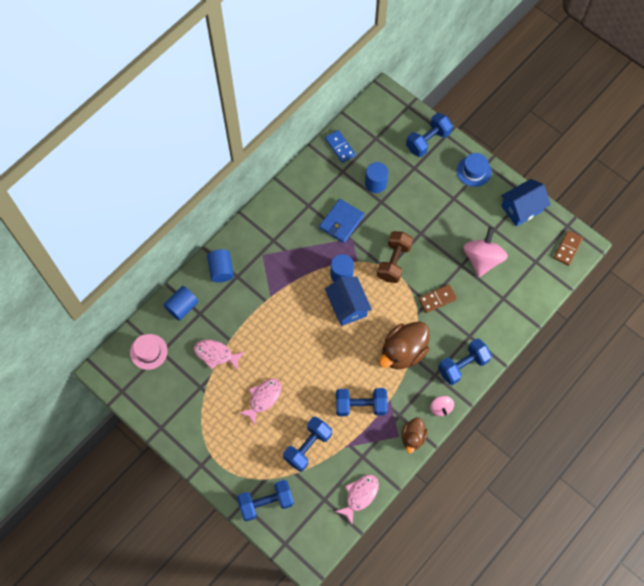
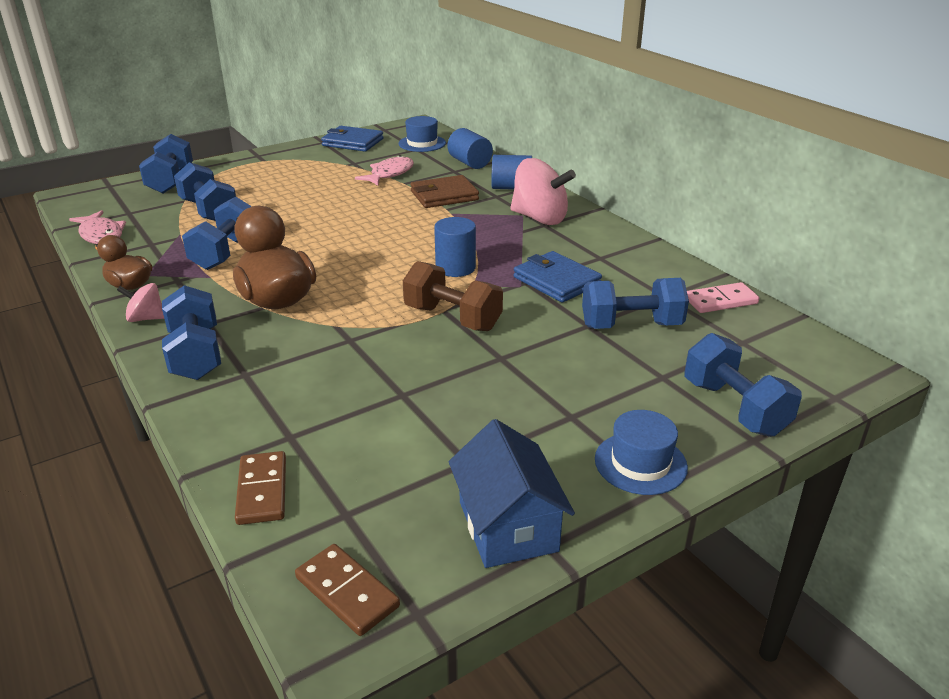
camera: 105 degrees right, 35 degrees down
(148, 351) = (422, 143): pink hat -> blue hat
(157, 404) = (353, 142): none -> blue wallet
(245, 308) = (444, 195): none -> brown wallet
(263, 398) = (304, 193): pink fish -> none
(340, 147) = (720, 301): blue domino -> pink domino
(347, 306) = (395, 265): blue house -> none
(375, 183) = (631, 325): blue cylinder -> blue dumbbell
(437, 299) = (347, 351): brown domino -> brown domino (262, 490)
(482, 259) = (400, 426): pink spinning top -> pink spinning top (540, 218)

